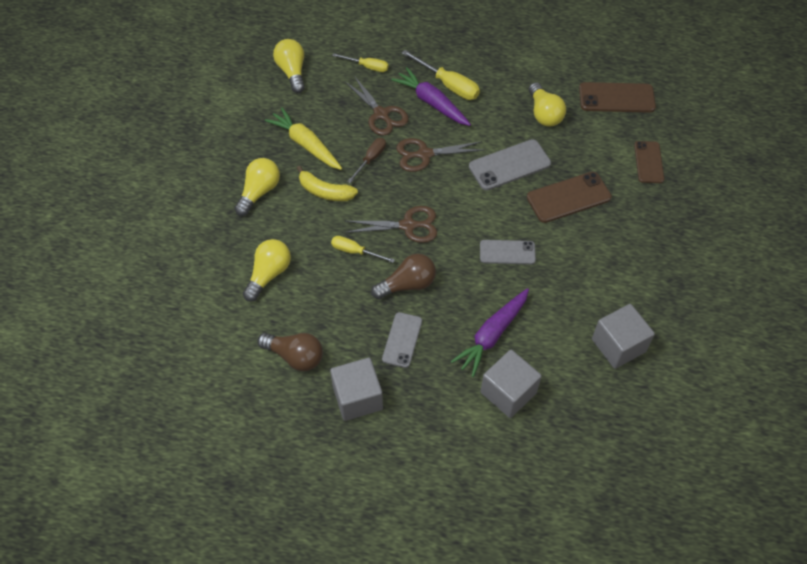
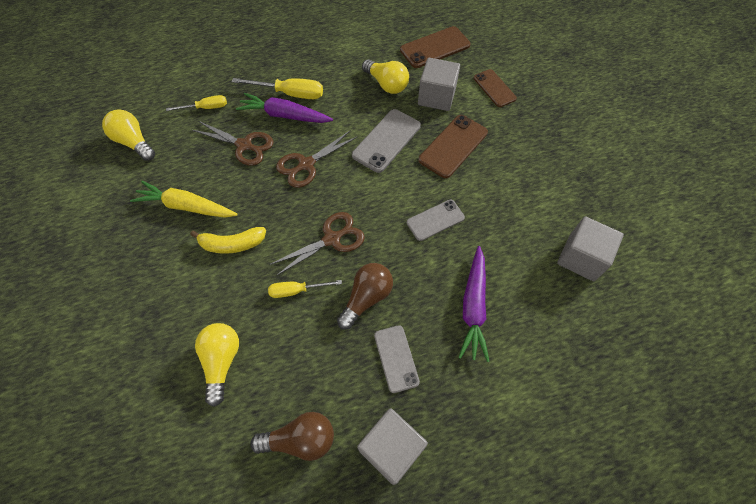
camera: 30 degrees left, 5 degrees up
(259, 192) = (164, 277): yellow light bulb -> none
(370, 159) = (259, 192): brown screwdriver -> none
(508, 392) = (524, 356): grey cube -> grey cube (436, 97)

